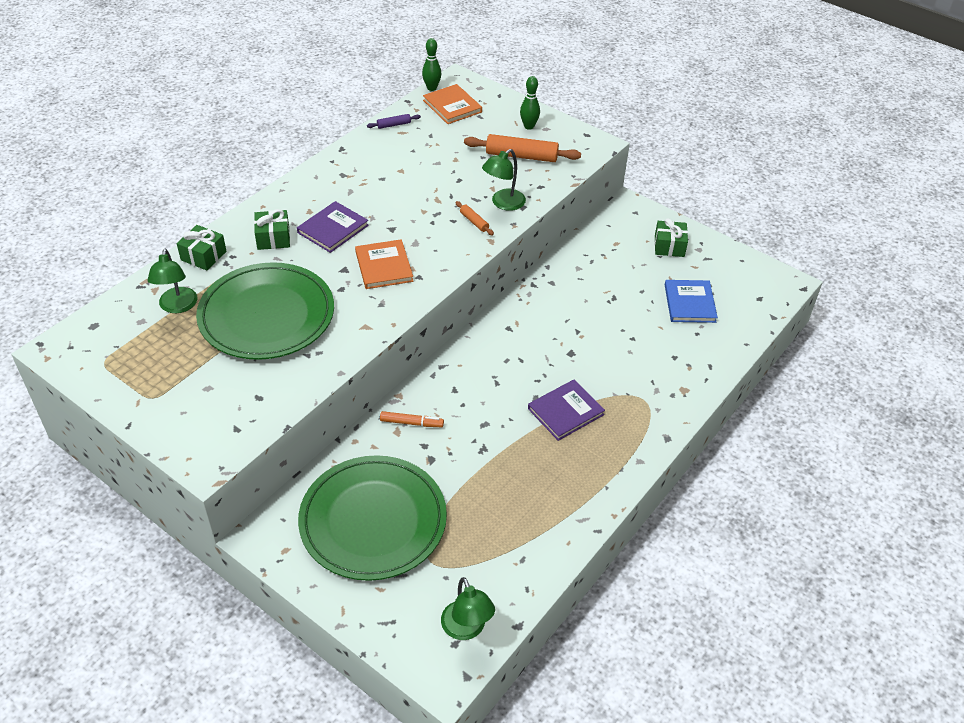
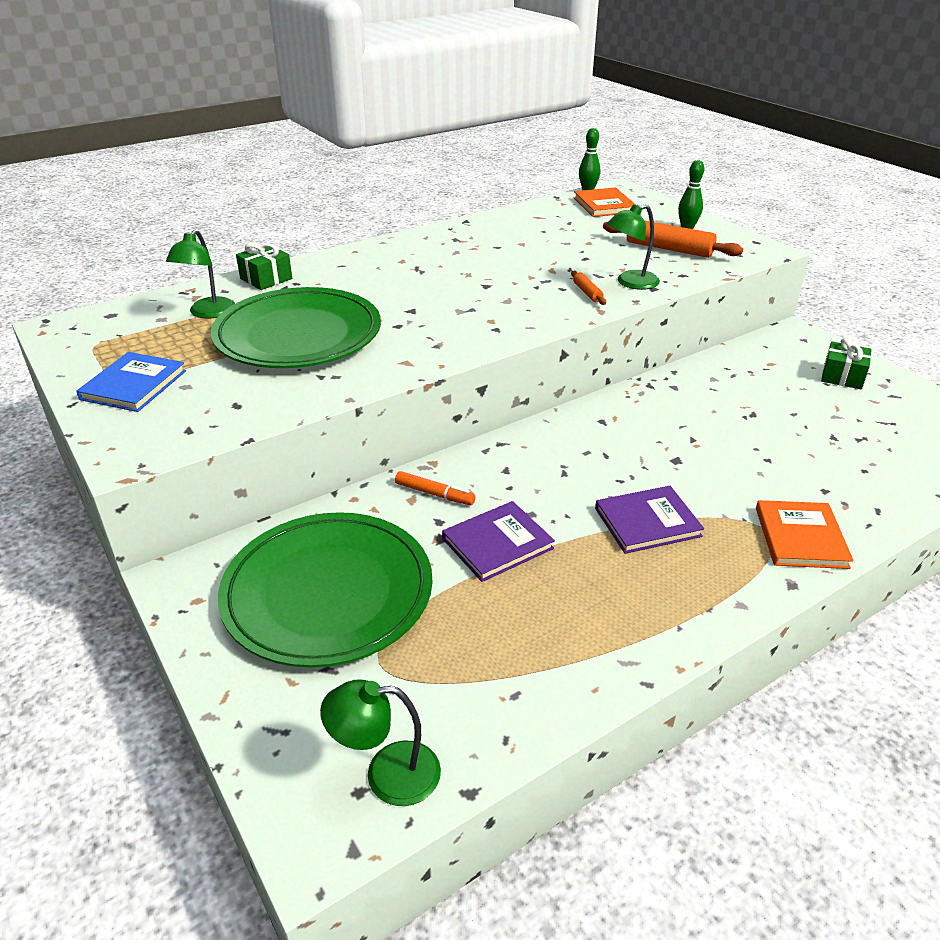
camera: 20 degrees right, 10 degrees down
(273, 238) = (349, 275): green gift -> none
(333, 229) = (419, 277): purple book -> purple book (497, 544)
(384, 266) = (459, 314): orange book -> orange book (800, 537)
(394, 125) = (532, 211): purple rolling pin -> none
(466, 629) = (387, 774): green lamp -> green lamp turned 90 degrees clockwise
(690, 303) = (860, 437): blue book -> blue book (134, 385)

